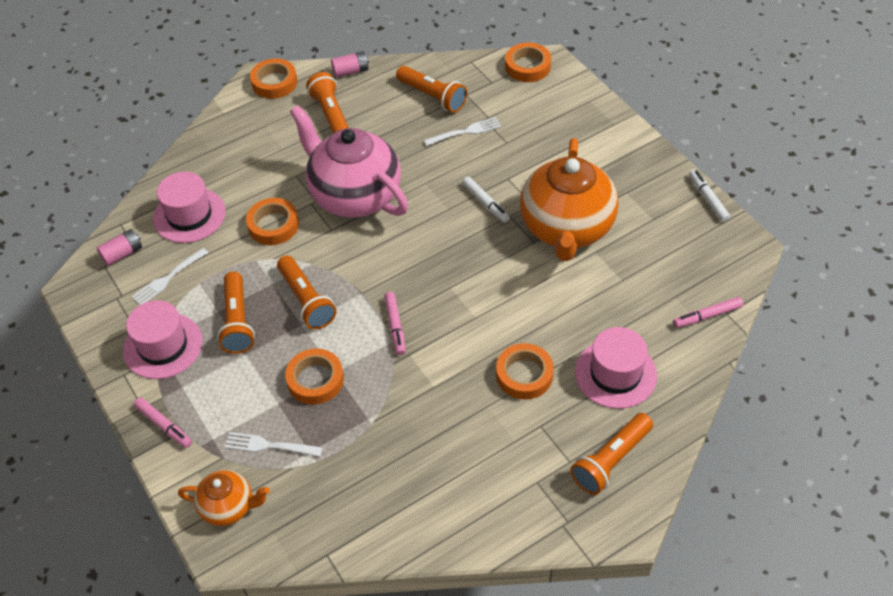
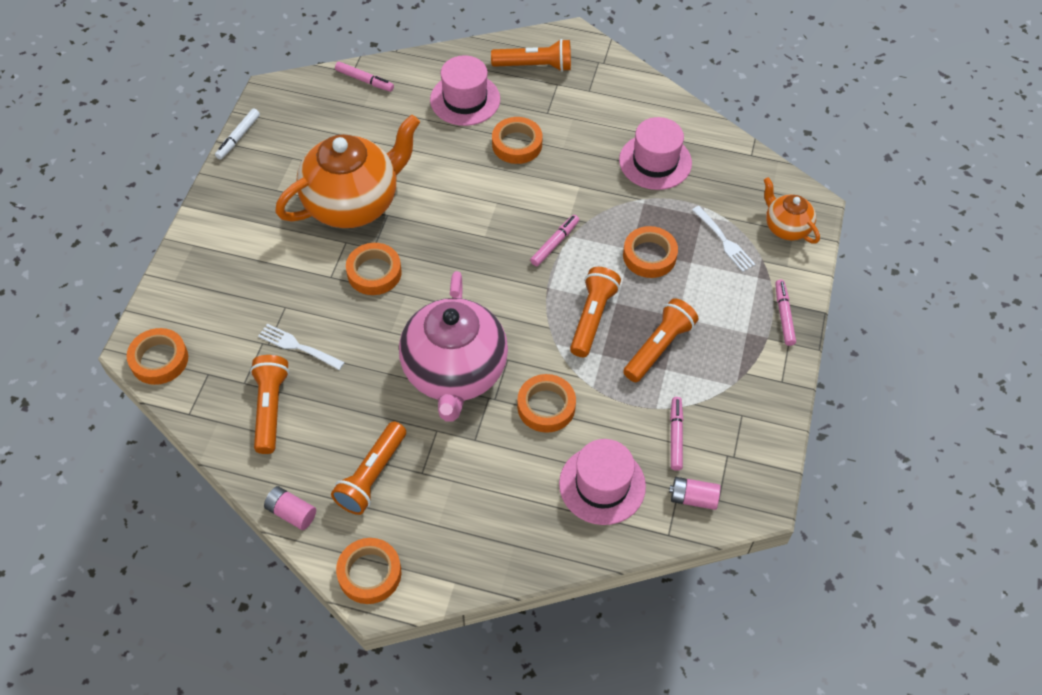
camera: 135 degrees left, 5 degrees up
(163, 346) = (732, 378): pink hat -> pink hat (655, 161)
(168, 278) = (676, 436): white fork -> pink marker
(485, 203) = (374, 272): white marker -> orange tape

